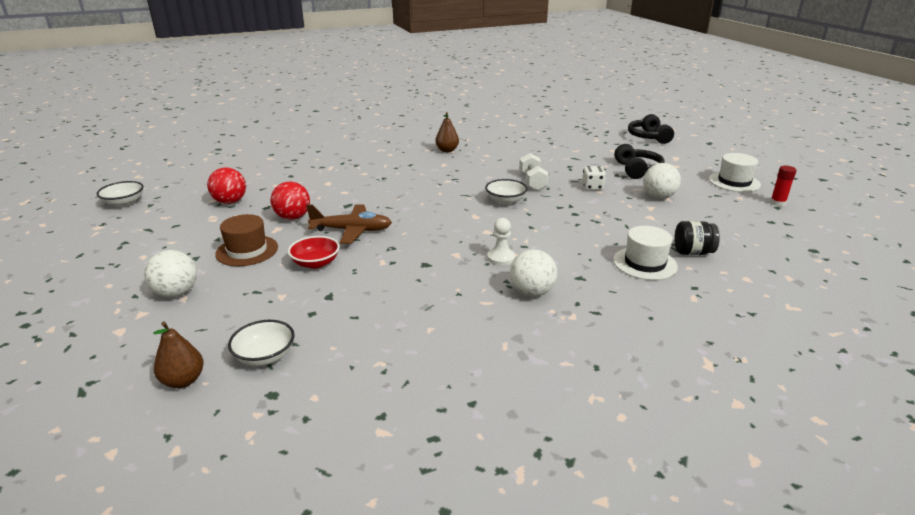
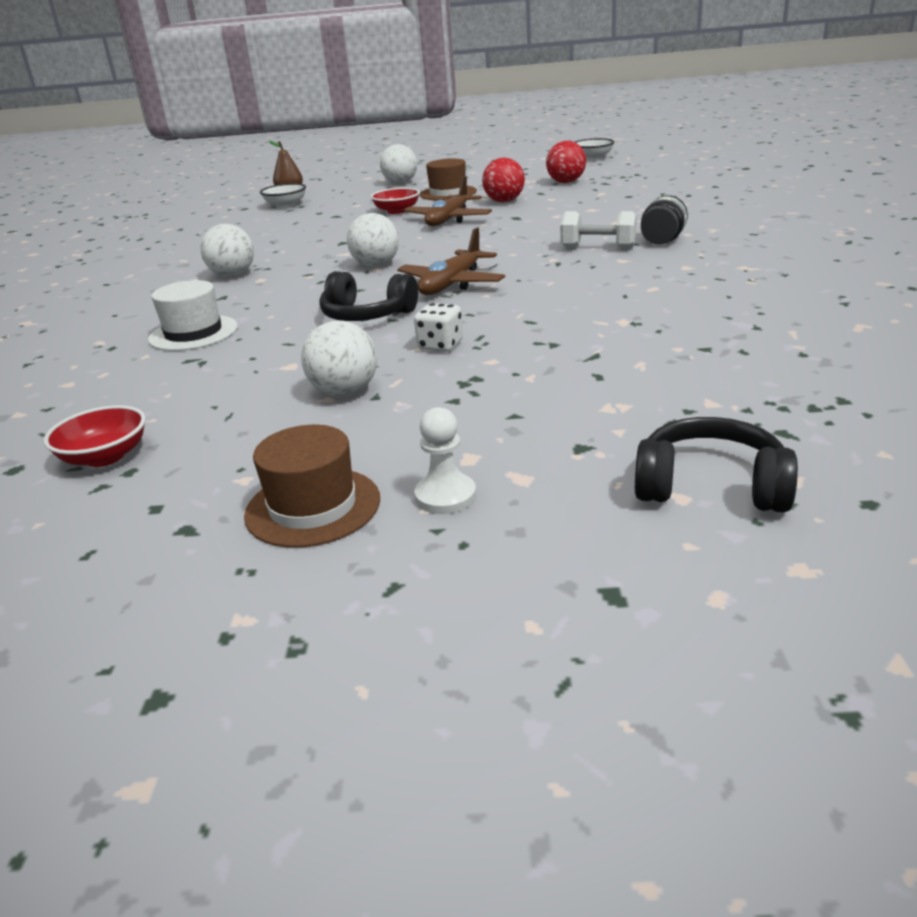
camera: 115 degrees right, 0 degrees up
(447, 150) = (691, 265): brown pear -> none
(480, 233) = (376, 265): none -> white ball
(501, 258) = (311, 269): white pawn -> white pawn (445, 496)
(505, 200) = (451, 284): white bowl -> brown plane
(532, 182) = (502, 306): white dumbbell -> white dumbbell (598, 247)
(637, 170) = (482, 404): black headphones -> black headphones (367, 315)
(692, 252) = (166, 368): black jar -> black jar (662, 241)
(734, 182) = (313, 507): white hat -> brown hat
(773, 232) = (105, 457): none -> red bowl
(777, 203) = (166, 518): red glue stick -> none

